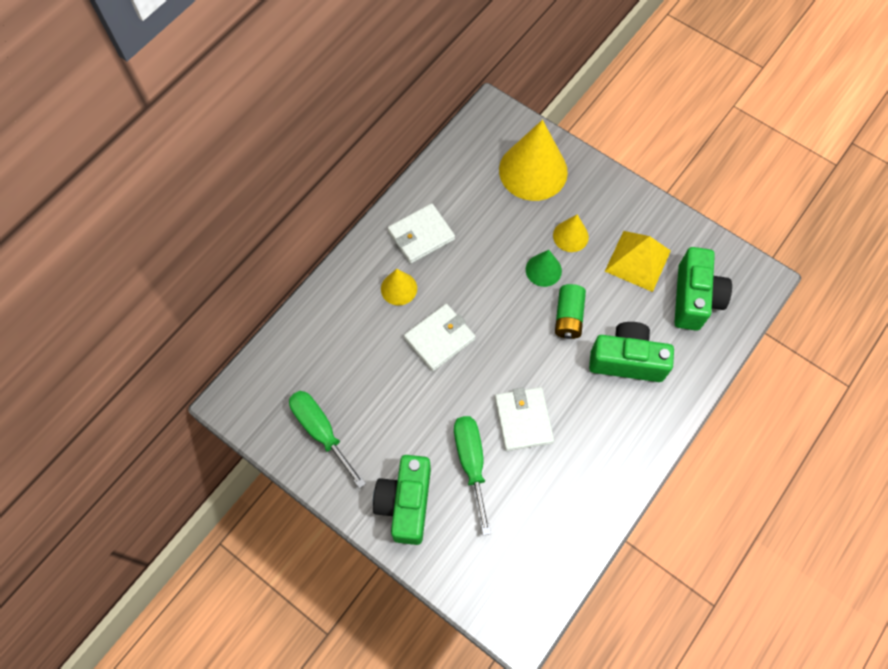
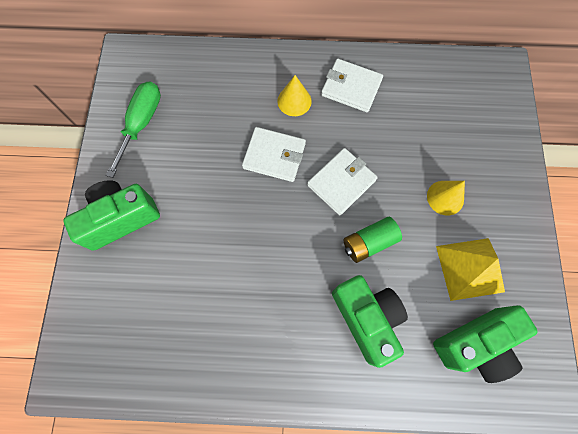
camera: 55 degrees right, 5 degrees up
(471, 462) = (185, 246): green screwdriver -> none
(523, 420) = (249, 264): white wallet -> white wallet (341, 182)
(533, 171) = (479, 131): yellow cone -> none
(543, 270) = (396, 195): green cone -> none

